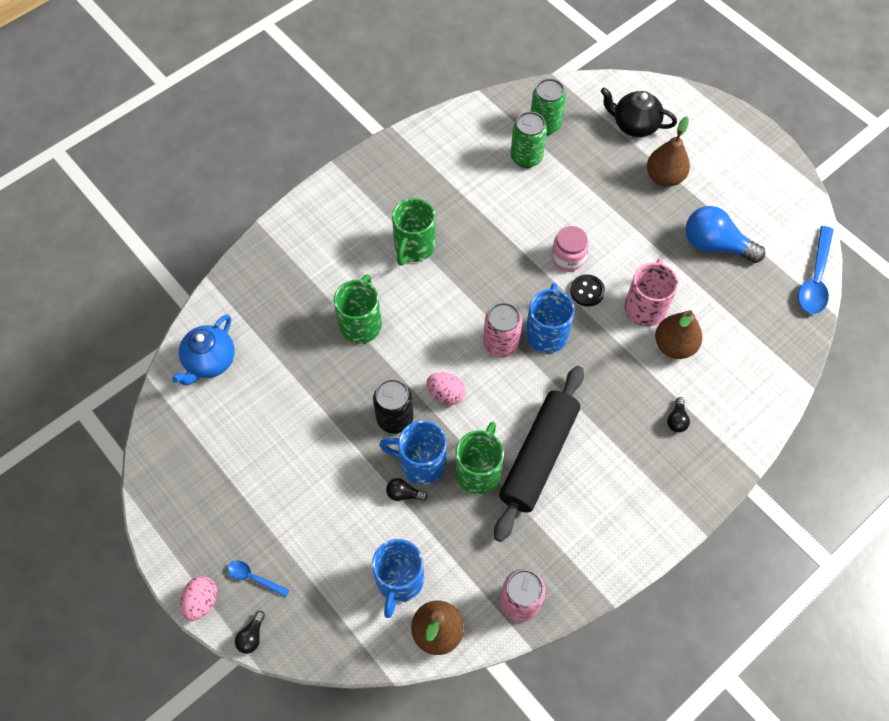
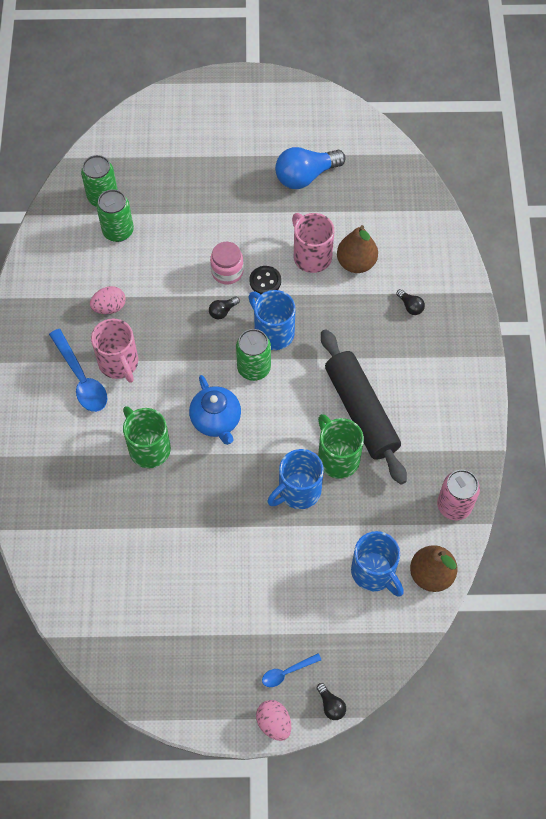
camera: 50 degrees left, 0 degrees up
(210, 361) = (77, 580): blue teapot -> blue teapot (216, 421)
(395, 418) = (247, 482): black can -> none
(404, 494) = (311, 520): black light bulb -> black light bulb (222, 311)
(414, 247) = (119, 363): green mug -> pink mug
(446, 394) = (260, 434): pink egg -> pink egg (109, 307)
(500, 344) = (254, 368): pink can -> green can
(634, 125) = (162, 144): black teapot -> none
(664, 177) = (223, 161): brown pear -> none
(815, 278) = (385, 142): blue spoon -> blue spoon (81, 378)

